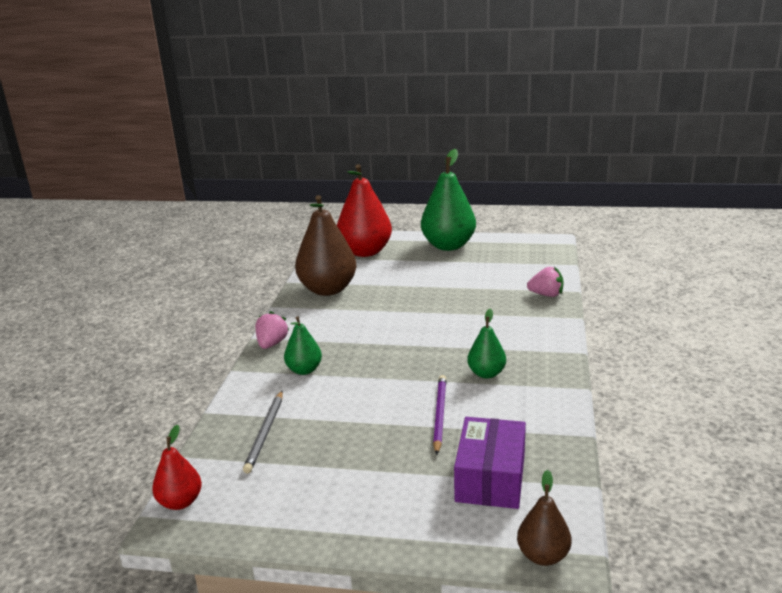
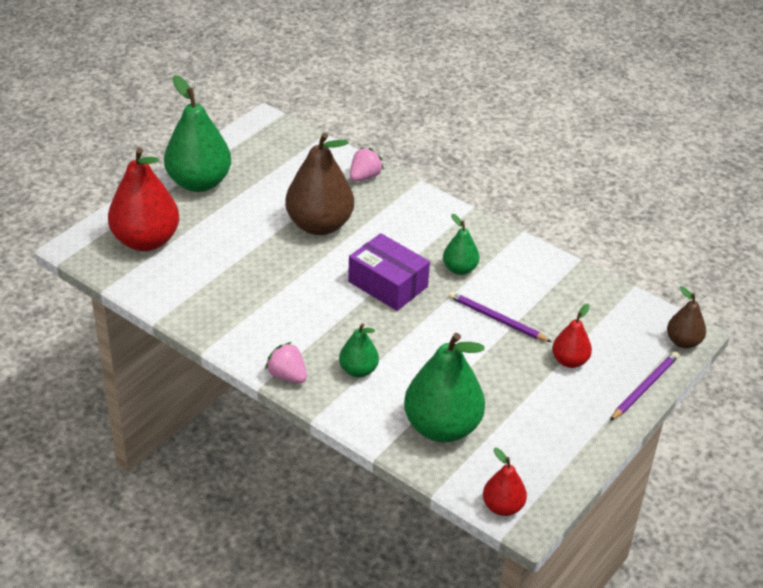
camera: 65 degrees left, 15 degrees up
(265, 433) = (442, 427): grey pencil -> green pear
(328, 289) = (208, 299): brown pear -> brown pear (319, 225)
(423, 478) = (569, 361): none -> red pear
(431, 547) = (644, 387): none -> purple pencil
(490, 478) = (592, 328): purple box -> purple box (388, 284)

